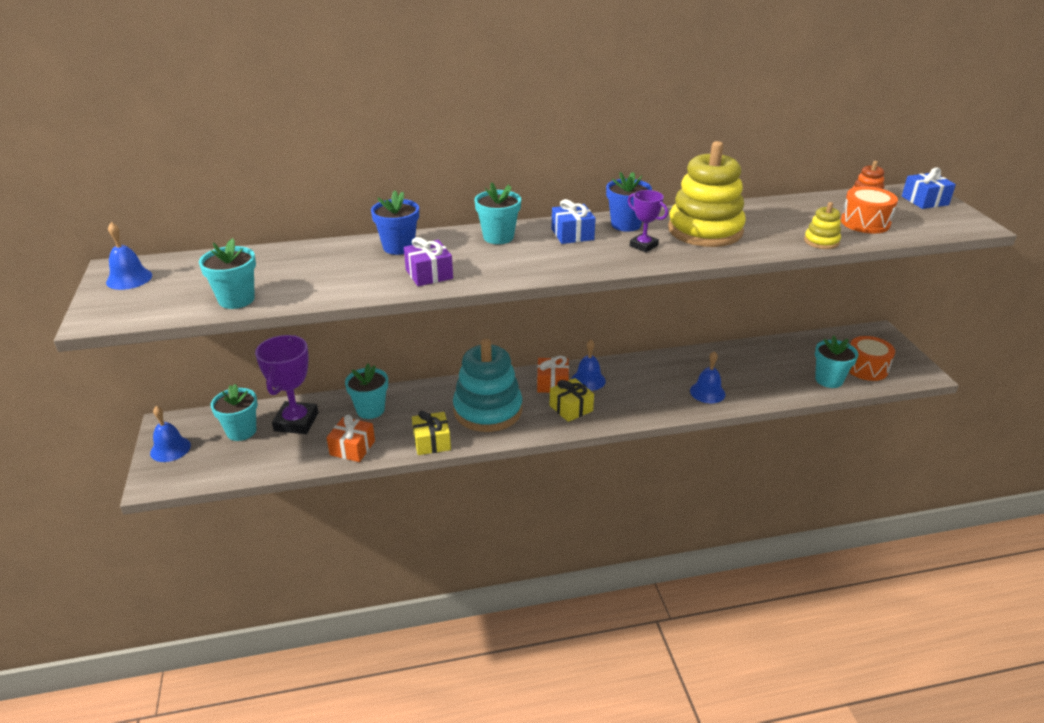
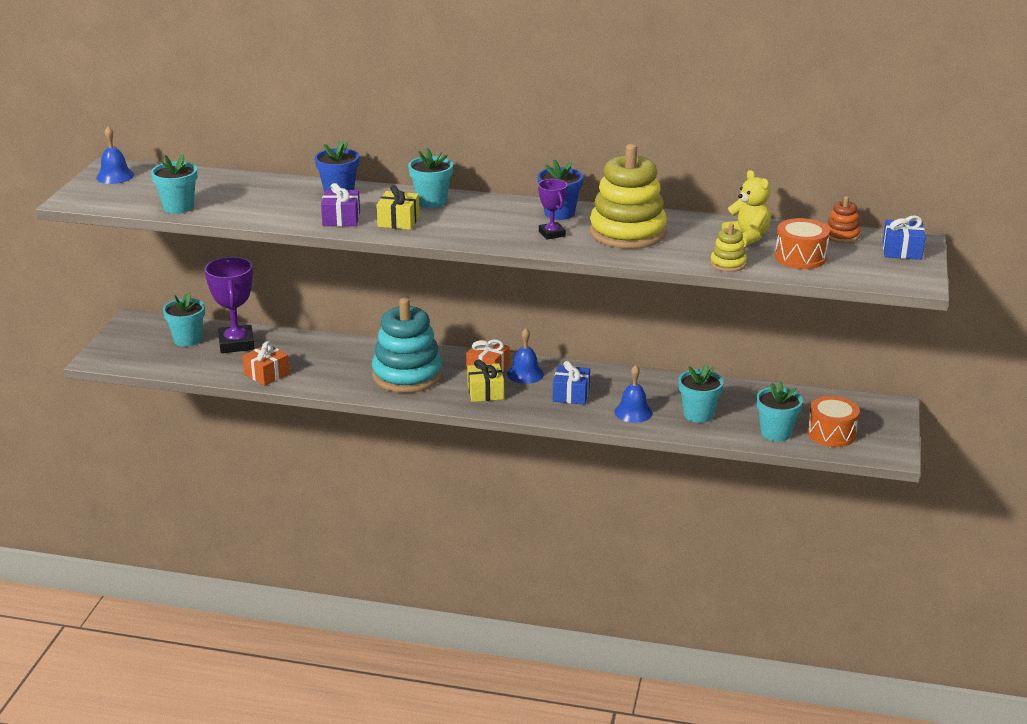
camera: 25 degrees right, 5 degrees down
(170, 449) = (124, 339): blue bell -> none
(296, 422) = (236, 344): purple trophy -> purple trophy turned 45 degrees counterclockwise
(370, 410) = (305, 350): turquoise flower pot -> turquoise flower pot (698, 414)
(432, 442) = (336, 386): yellow gift -> yellow gift (398, 221)
(572, 234) = (499, 212): blue gift -> blue gift (571, 394)
(802, 214) = (747, 237): none -> yellow teddy bear

